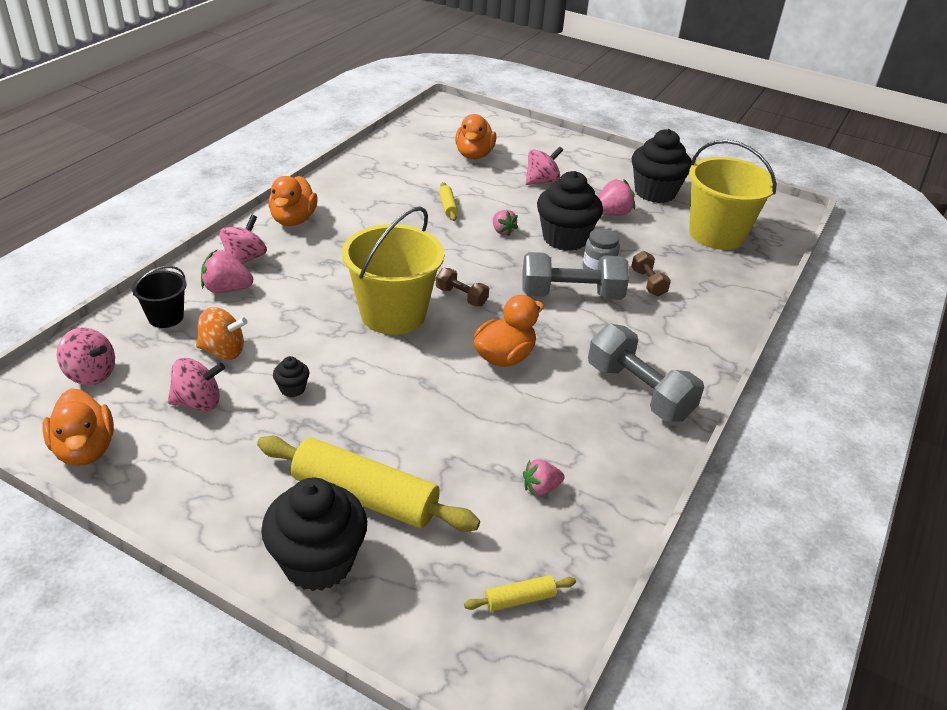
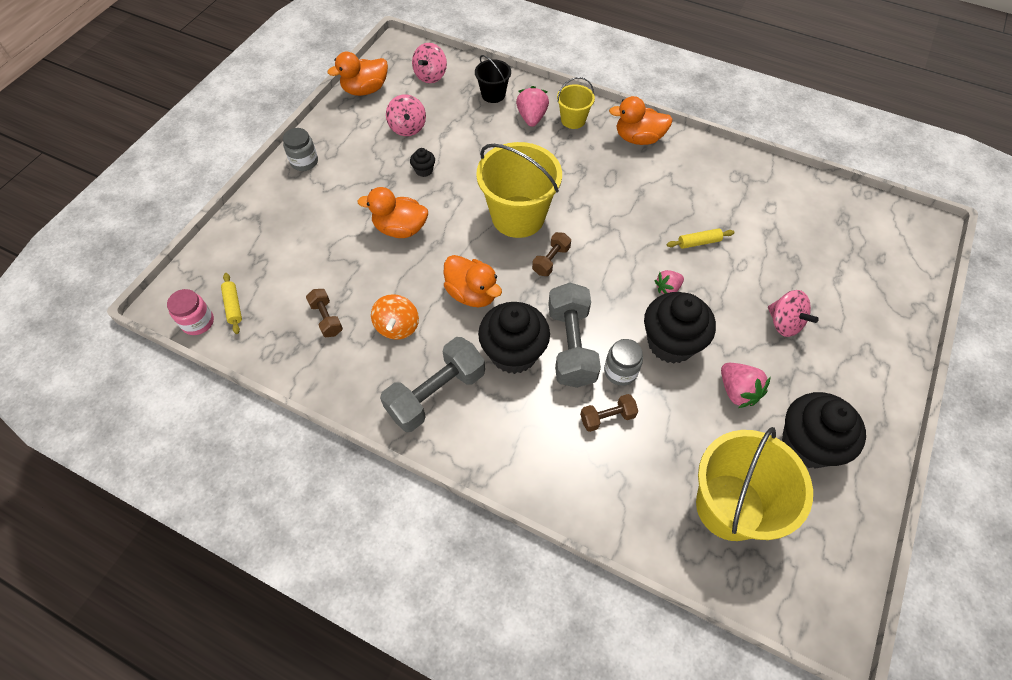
camera: 90 degrees right, 20 degrees up
(223, 351) = (460, 129): orange spinning top -> orange spinning top (397, 327)
(231, 524) = (304, 162): none -> grey jar
(245, 259) = (573, 120): pink spinning top -> yellow bucket
(318, 562) = (273, 204): black cupcake -> black cupcake (513, 353)
(365, 497) = (323, 220): yellow rolling pin -> none
(474, 155) = (816, 259): orange duck -> orange duck (400, 229)
(541, 488) = (326, 318): pink strawberry -> brown dumbbell
(550, 645) = (198, 322): none -> pink jar

